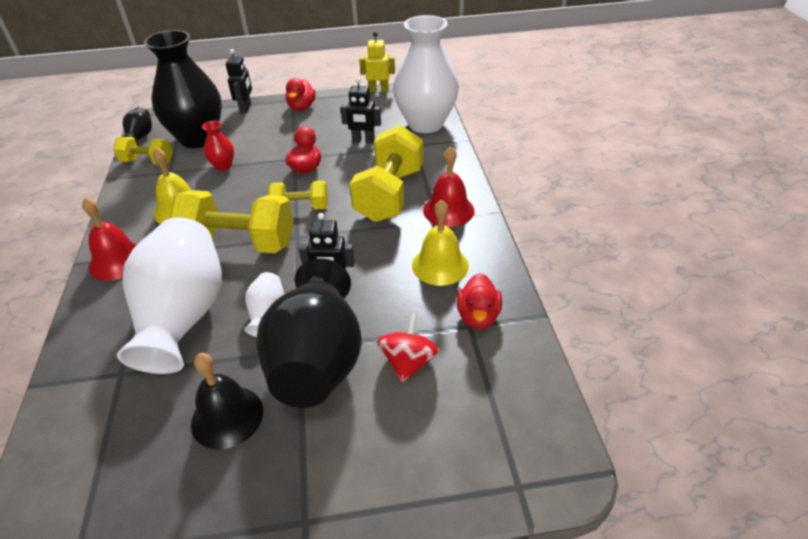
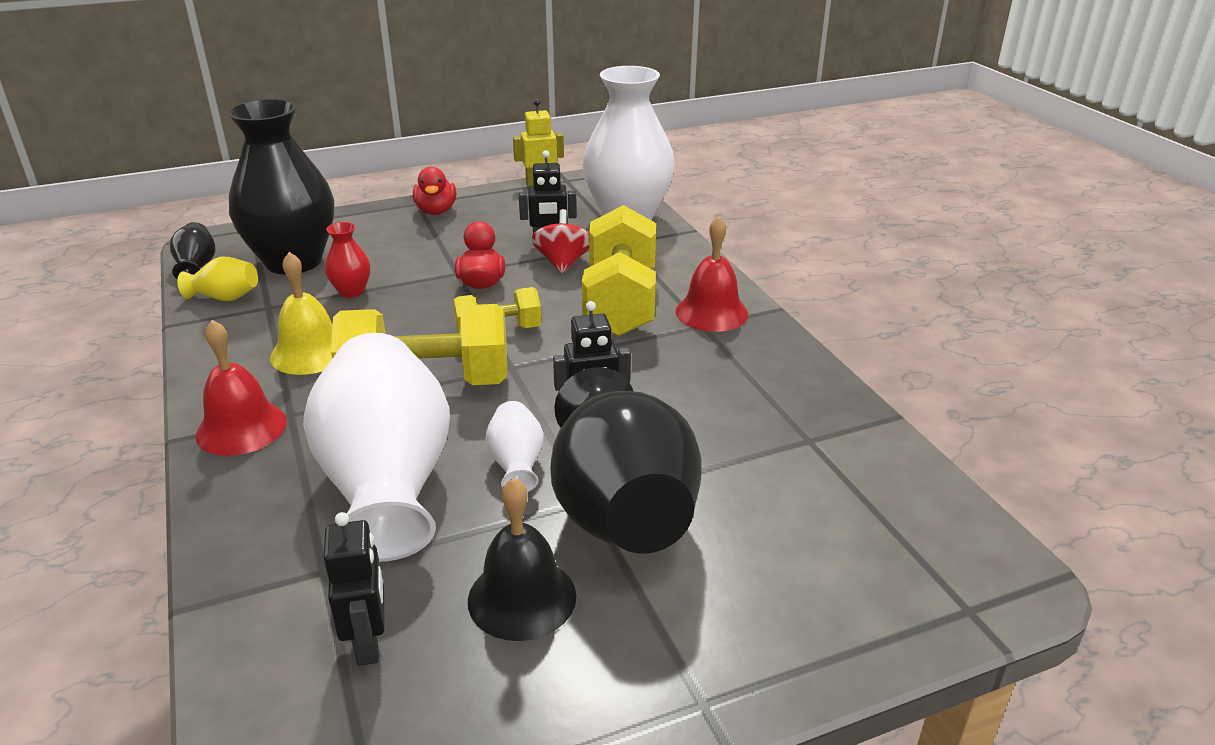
camera: 15 degrees left, 10 degrees down
(147, 162) = (225, 298): yellow dumbbell -> yellow vase
(246, 108) = (350, 219): black robot -> black robot (369, 642)
(408, 362) = (749, 492): red spinning top -> red spinning top (563, 263)
(440, 265) = (733, 376): yellow bell -> none
(478, 316) = (815, 428): red duck -> none

